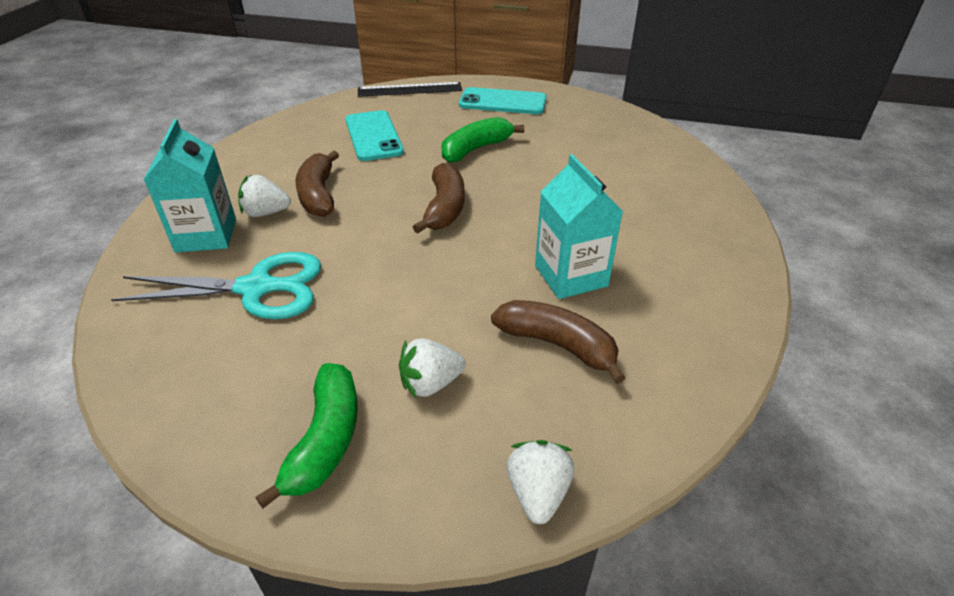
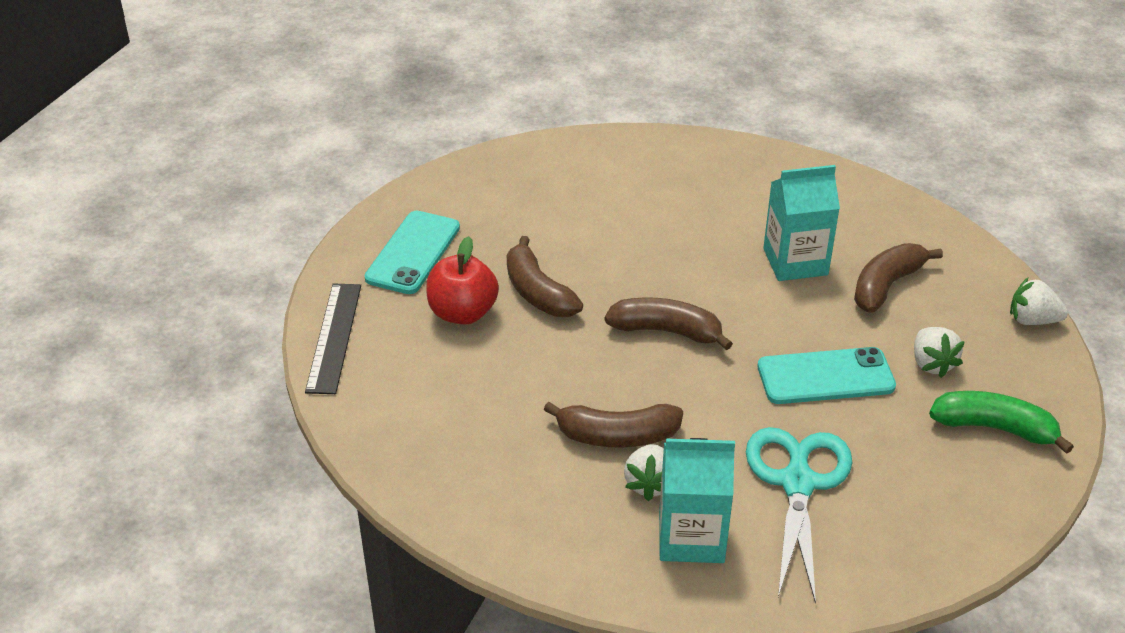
camera: 80 degrees left, 0 degrees up
(373, 136) = (474, 381): turquoise phone -> turquoise phone (825, 377)
(444, 125) = (462, 313): none -> red apple
(476, 149) = (537, 292): green banana -> brown banana

